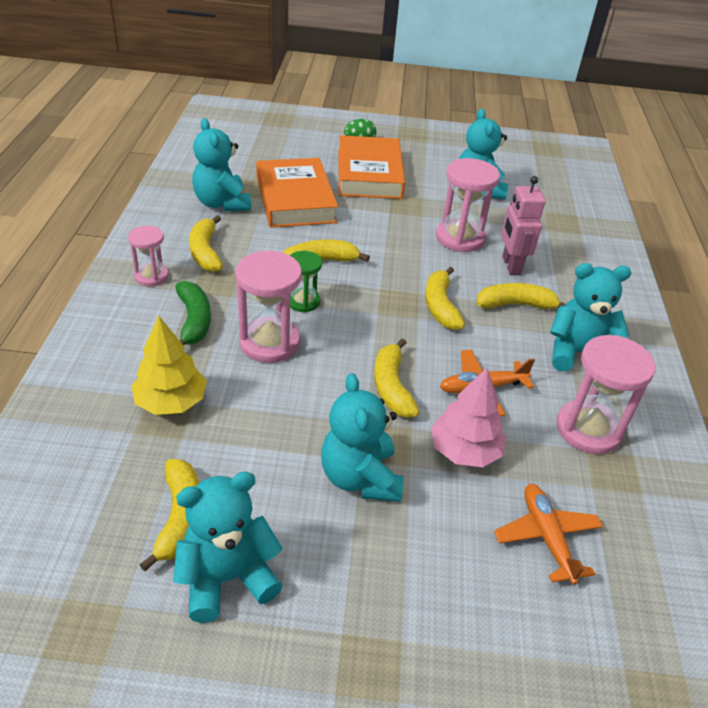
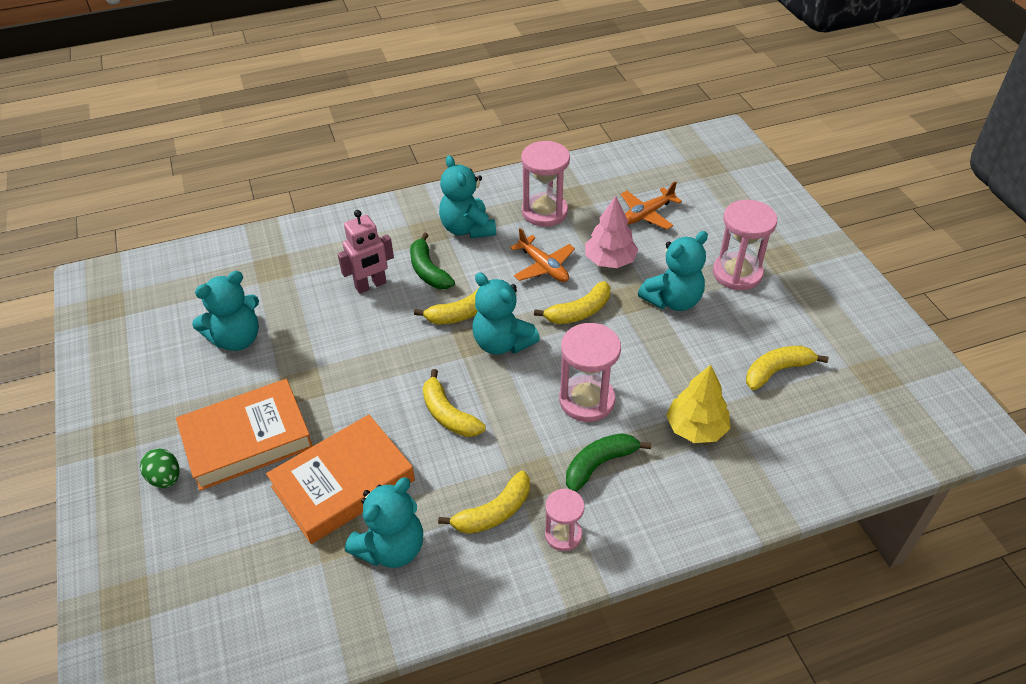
camera: 110 degrees left, 5 degrees up
(227, 577) = (791, 330): turquoise teddy bear -> turquoise teddy bear (502, 343)
(303, 301) = (518, 401): green hourglass -> none
(460, 238) = (344, 328): pink hourglass -> pink hourglass (737, 273)
(515, 305) = (428, 271): yellow banana -> green banana

